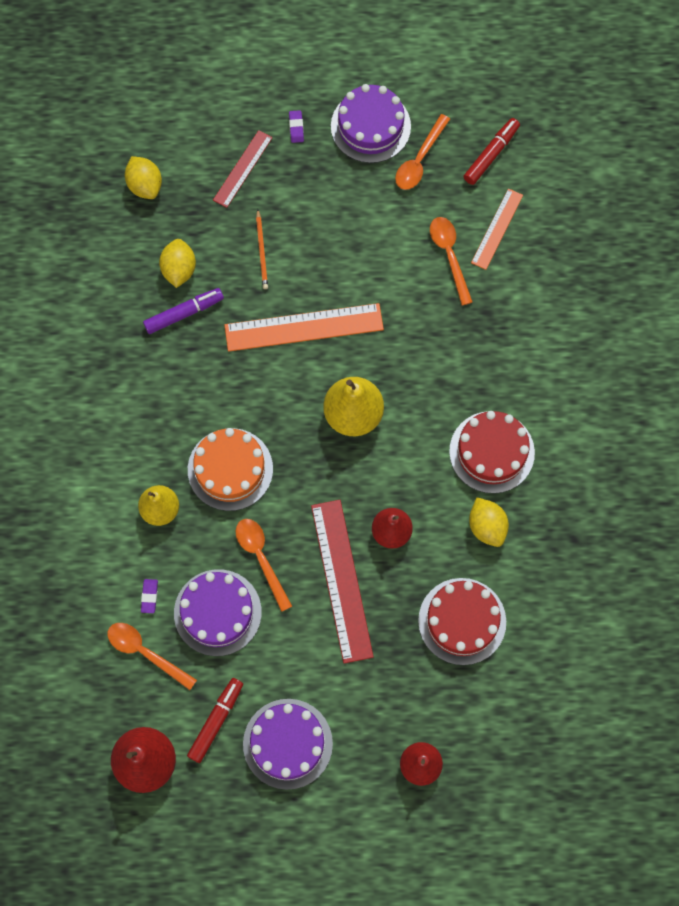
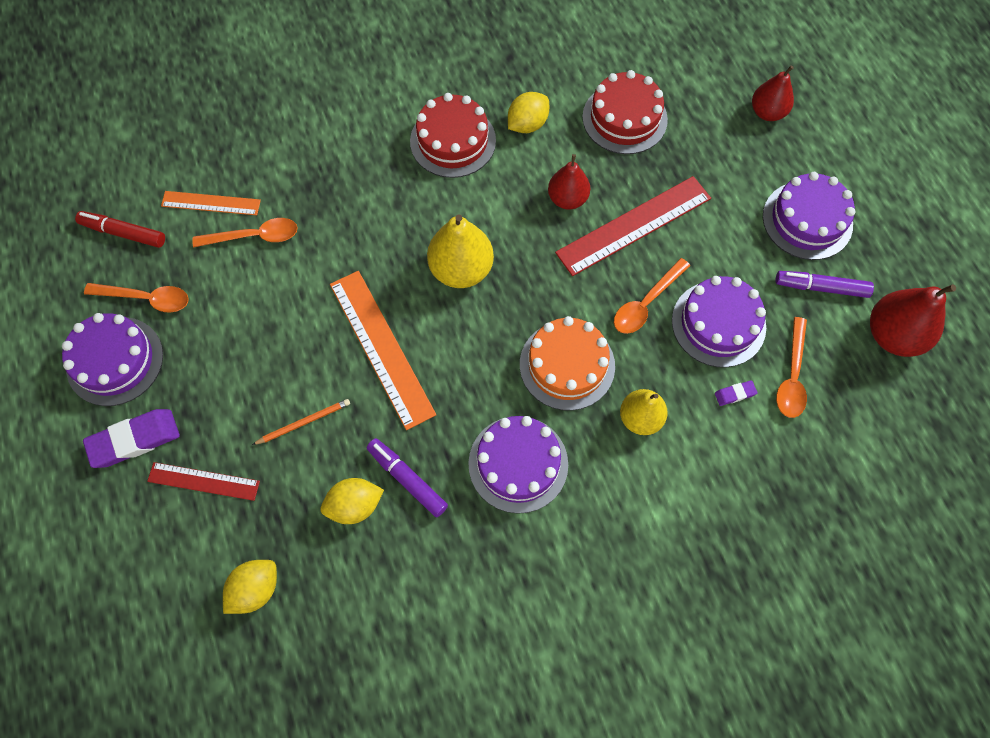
camera: 110 degrees left, 5 degrees down
(162, 400) = (518, 464): none -> purple cake
(215, 721) = (821, 287): red marker -> purple marker
(296, 128) = (134, 440): purple eraser -> purple eraser, size x2.14
(449, 256) = (254, 236): orange spoon -> orange spoon turned 150 degrees counterclockwise

